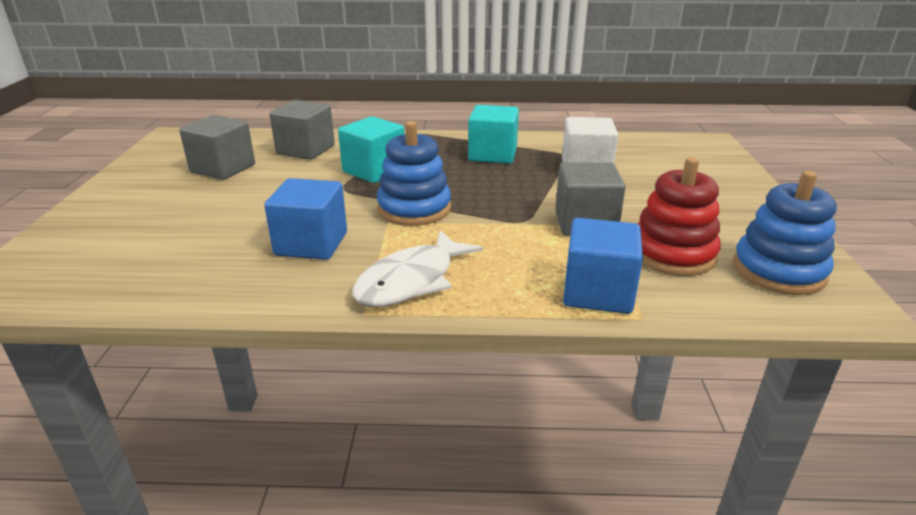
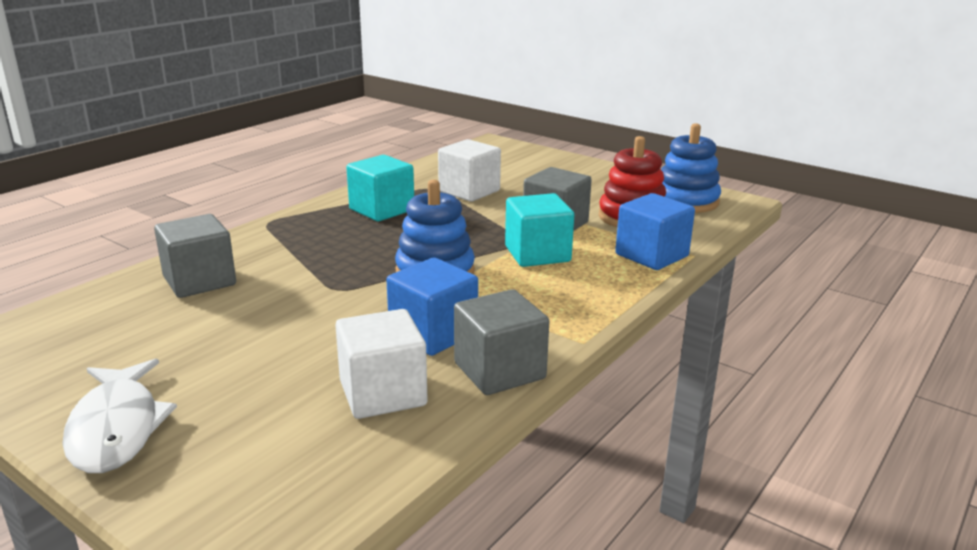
camera: 55 degrees left, 5 degrees down
(206, 257) = (383, 393): none -> white cube
(223, 168) = (158, 338): grey cube -> grey cube (499, 371)
(374, 171) = (323, 264): turquoise cube -> turquoise cube (537, 254)
(411, 281) = (558, 310): white fish -> white fish (117, 428)

